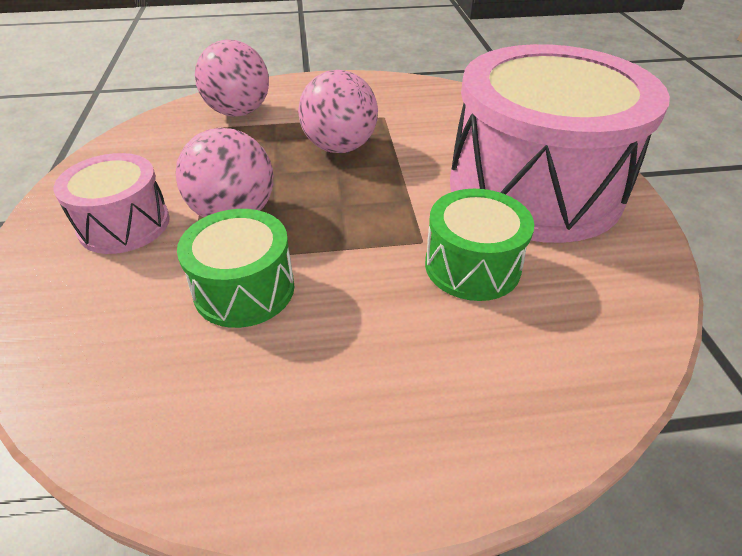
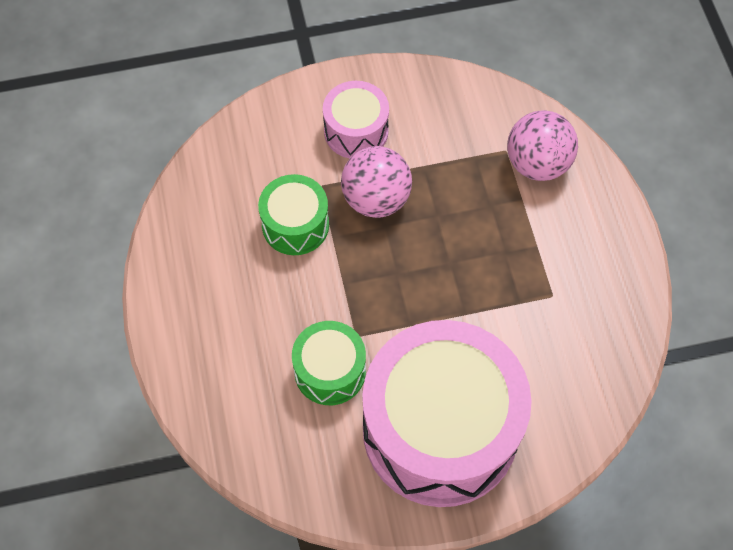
camera: 85 degrees right, 20 degrees up
(340, 147) = (485, 261): pink ball -> none

